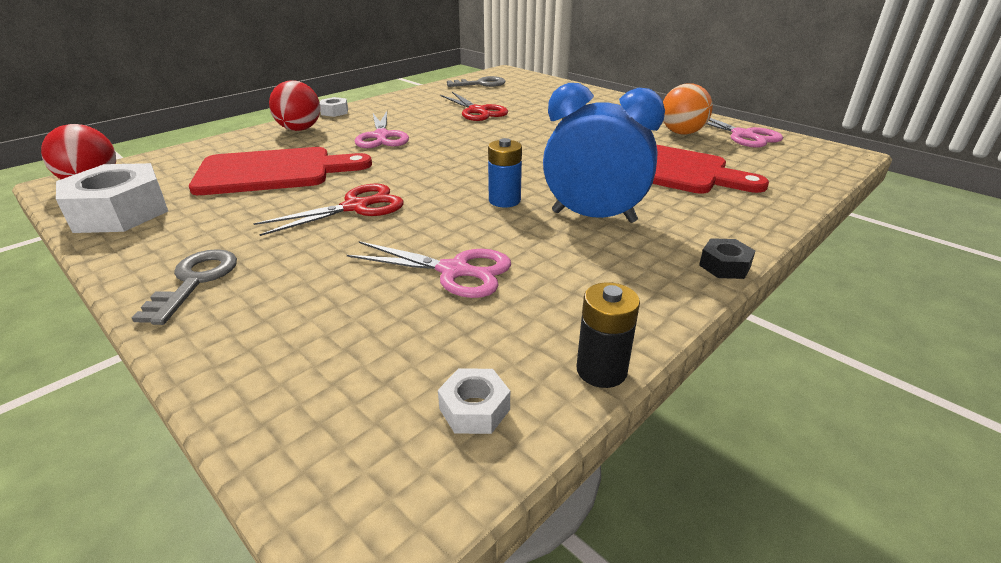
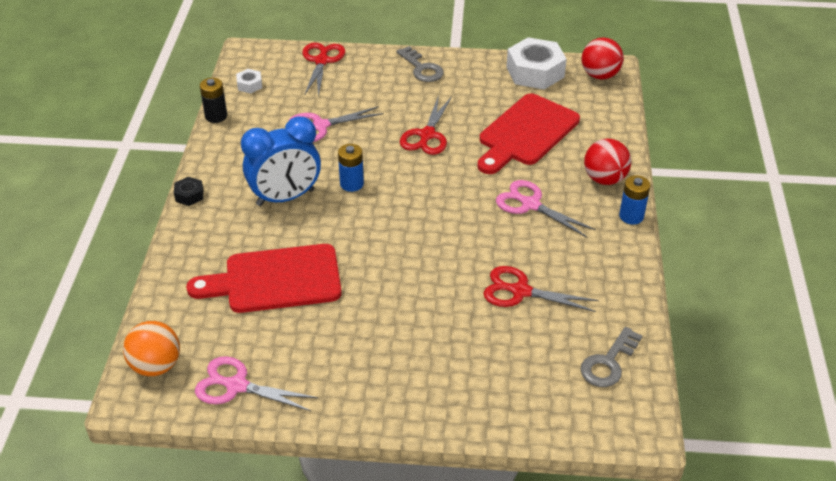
camera: 140 degrees right, 10 degrees up
(282, 385) = (322, 61): none -> red scissors
(334, 112) = (631, 216): white nut -> blue battery
(681, 133) = (297, 357): orange ball -> orange ball (156, 366)

